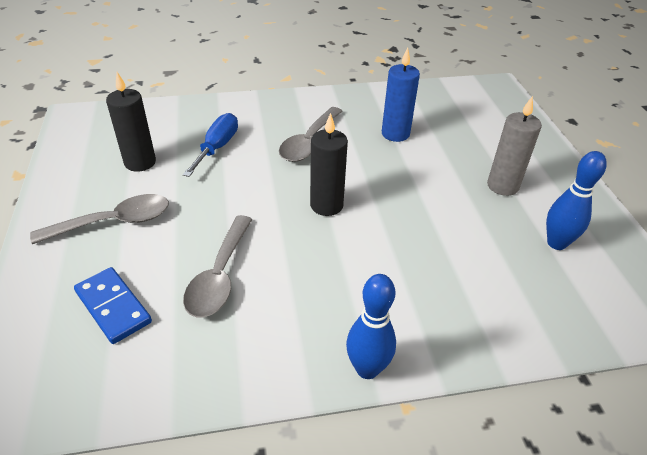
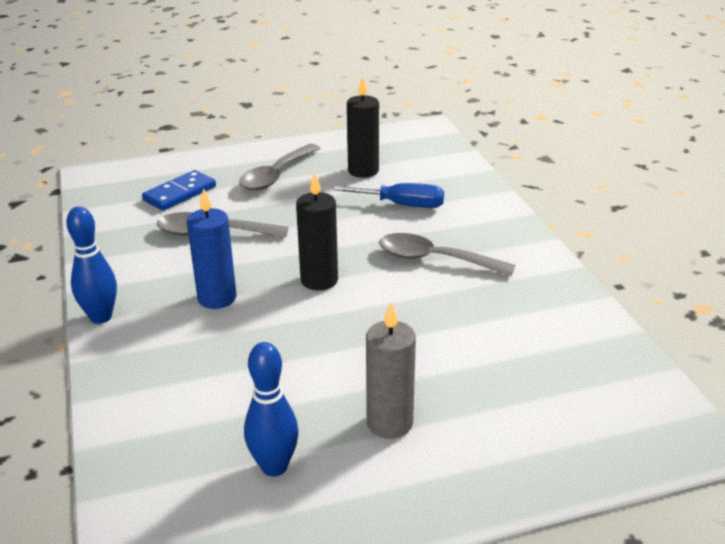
camera: 85 degrees right, 10 degrees down
(114, 222) = (276, 175): grey spoon -> grey spoon turned 60 degrees clockwise
(395, 134) = (482, 324): blue candle -> blue candle (217, 298)

